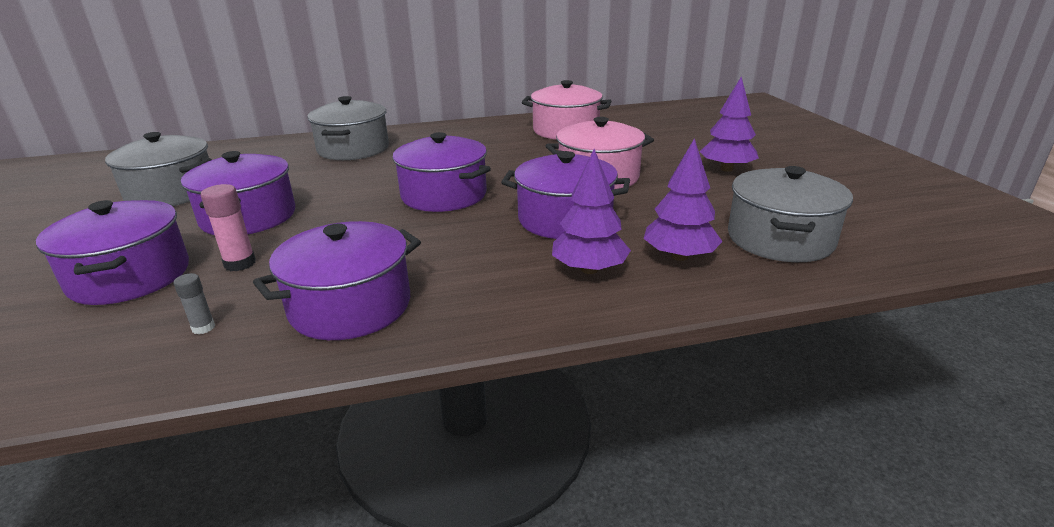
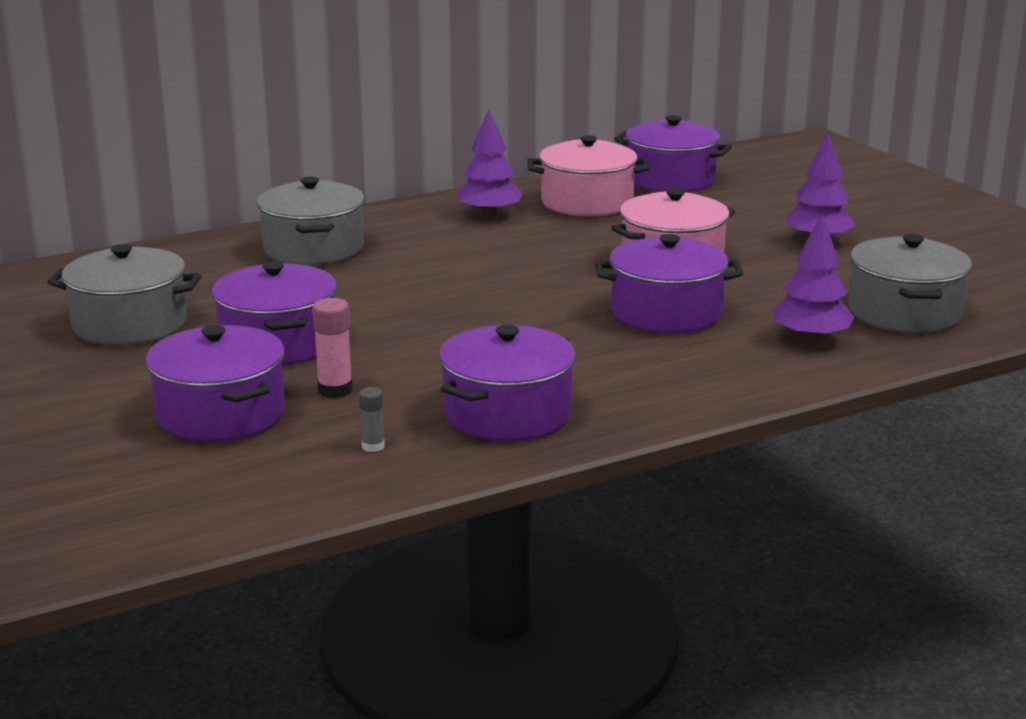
camera: 15 degrees left, 5 degrees down
(444, 195) = (499, 298): purple pot -> purple pot (671, 180)
(589, 269) = (726, 359): purple tree -> purple tree (489, 214)

